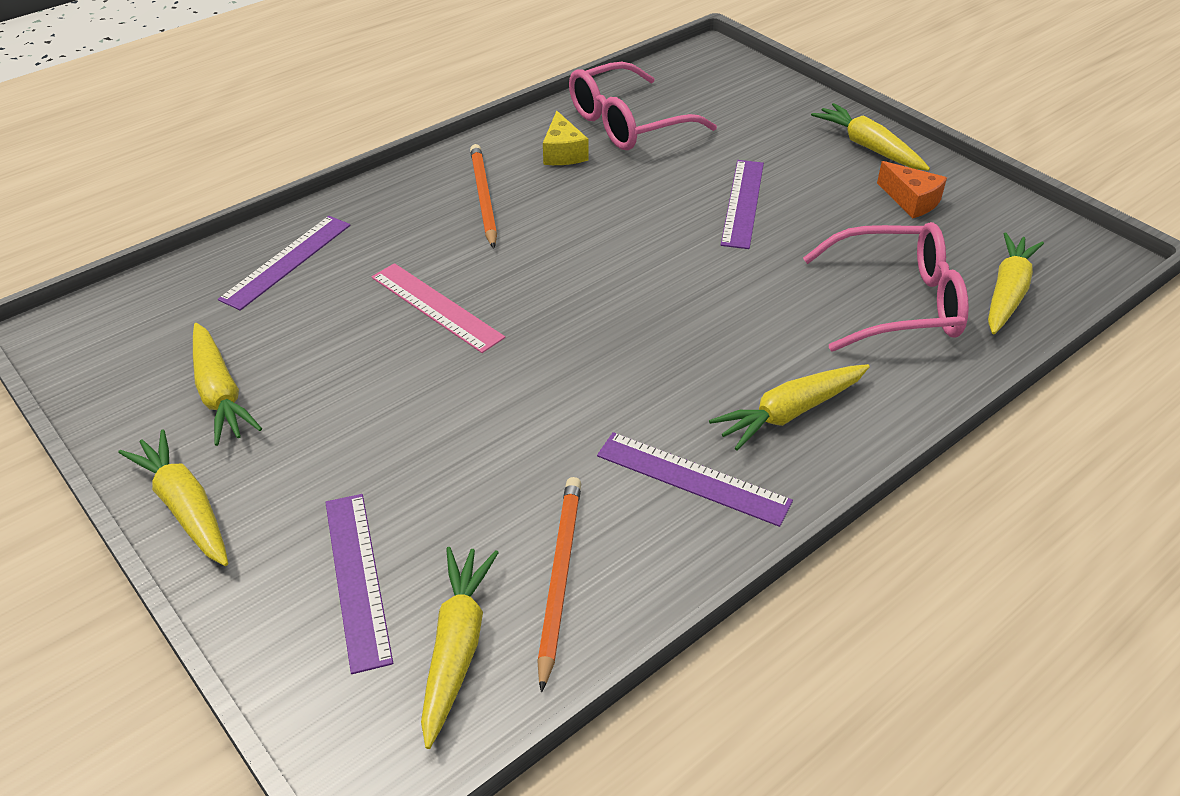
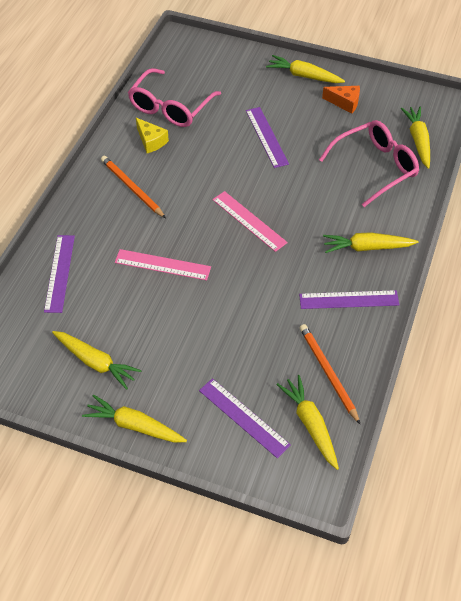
camera: 30 degrees left, 10 degrees up
(619, 300) = (249, 221): none -> pink ruler
(790, 413) = (367, 247): yellow carrot -> yellow carrot turned 60 degrees clockwise

